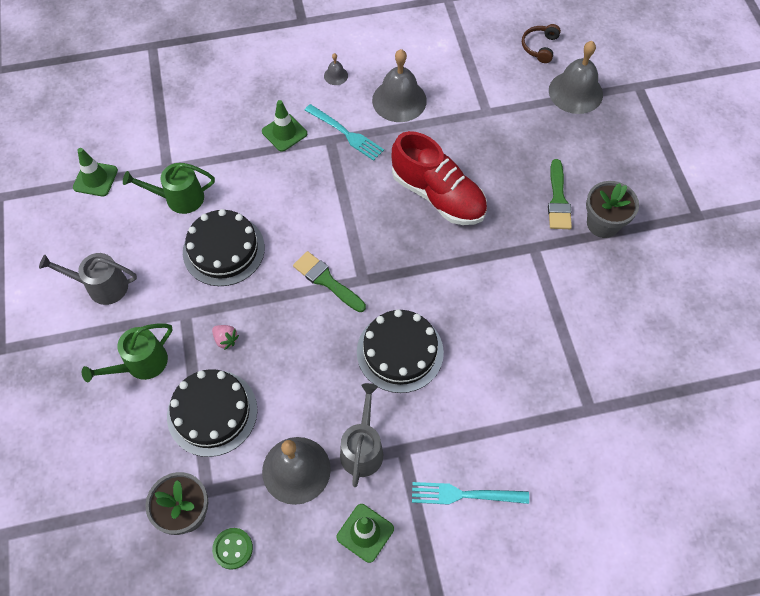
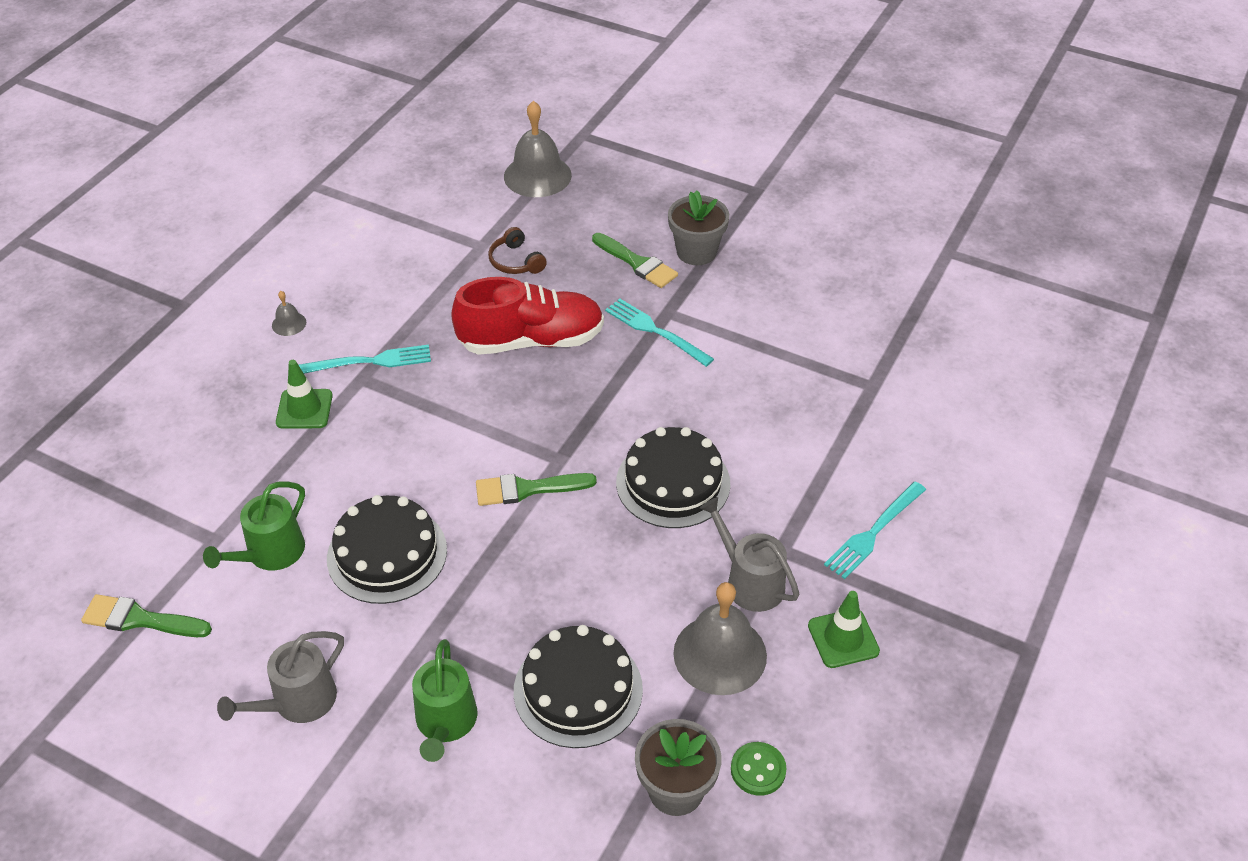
camera: 50 degrees left, 15 degrees down
(95, 179) = (140, 619): green traffic cone -> green brush
(226, 339) = (501, 621): pink strawberry -> none
(399, 100) = (385, 296): grey bell -> none
(511, 252) = (654, 331): none -> turquoise fork
(539, 47) = (457, 164): brown headphones -> brown headphones (515, 261)

